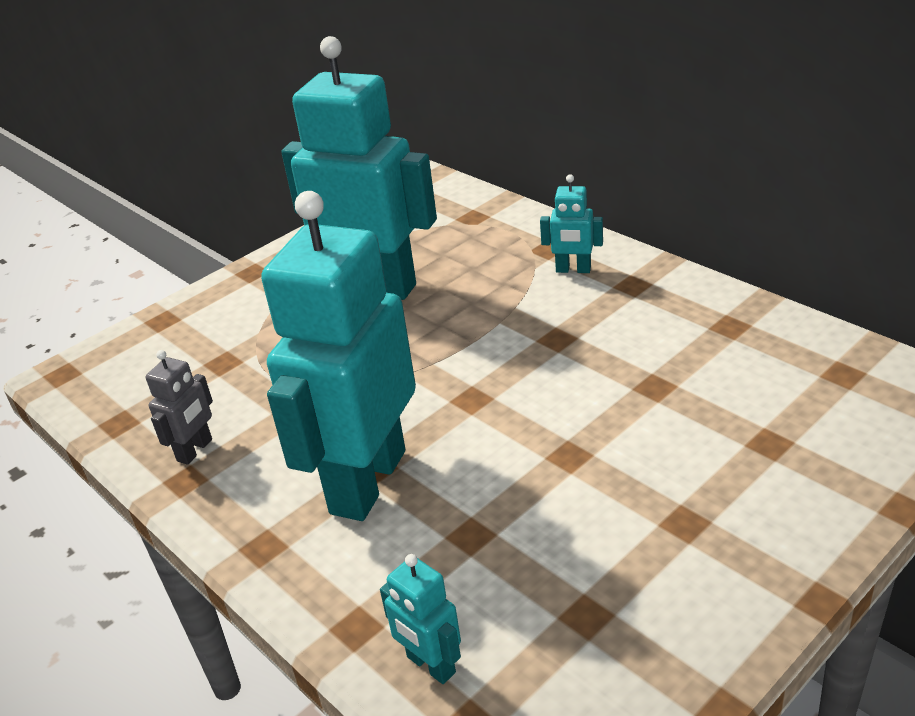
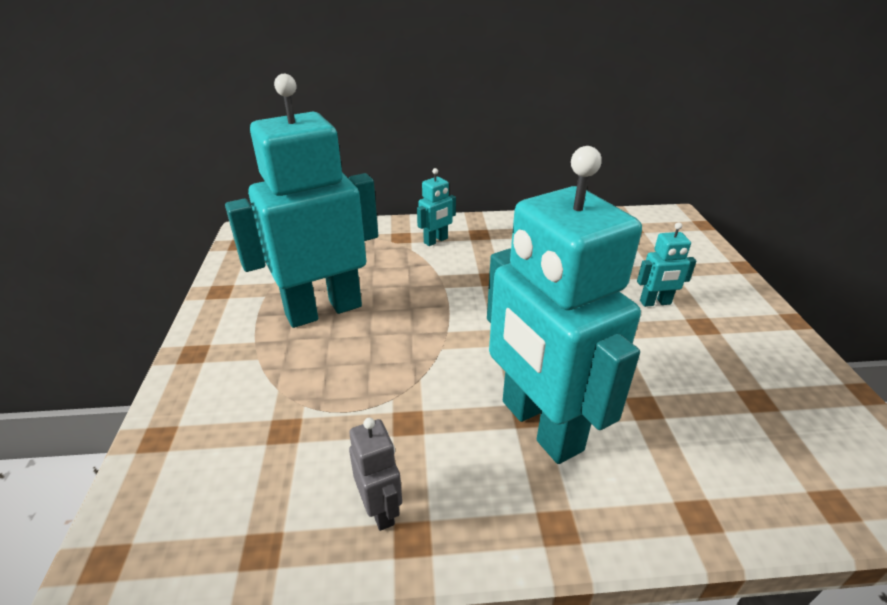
camera: 55 degrees left, 0 degrees up
(430, 665) = (765, 494): turquoise robot -> turquoise robot (655, 303)

